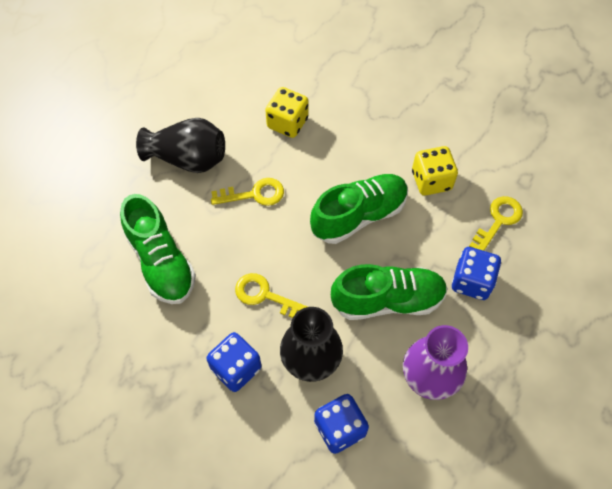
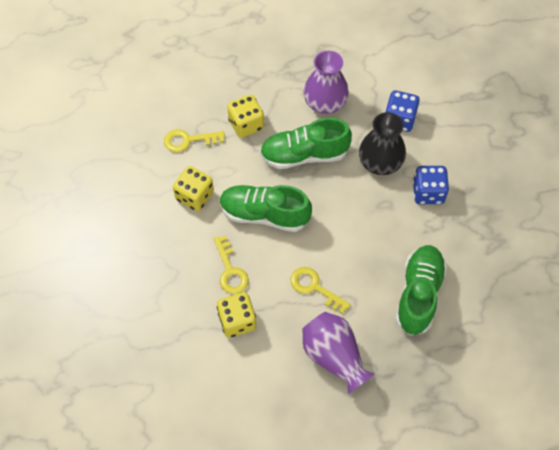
camera: 135 degrees left, 0 degrees up
(188, 158) = (334, 356): black vase -> purple vase
(265, 295) = (372, 217): yellow key -> yellow key (230, 271)
(387, 300) = (304, 155): green shoe -> green shoe turned 45 degrees counterclockwise
(471, 281) = (246, 124): blue dice -> yellow dice

